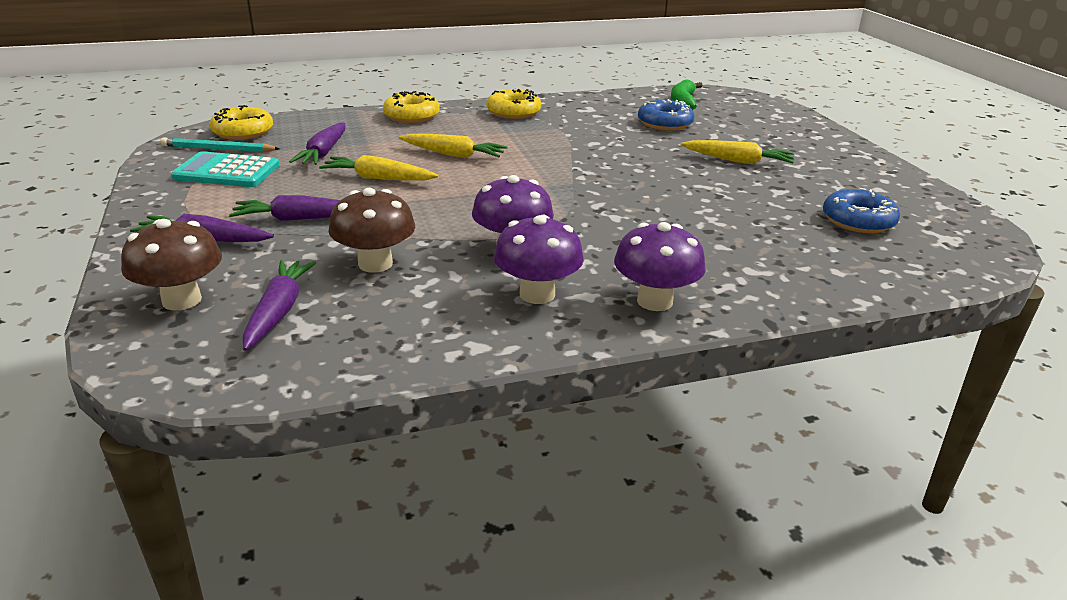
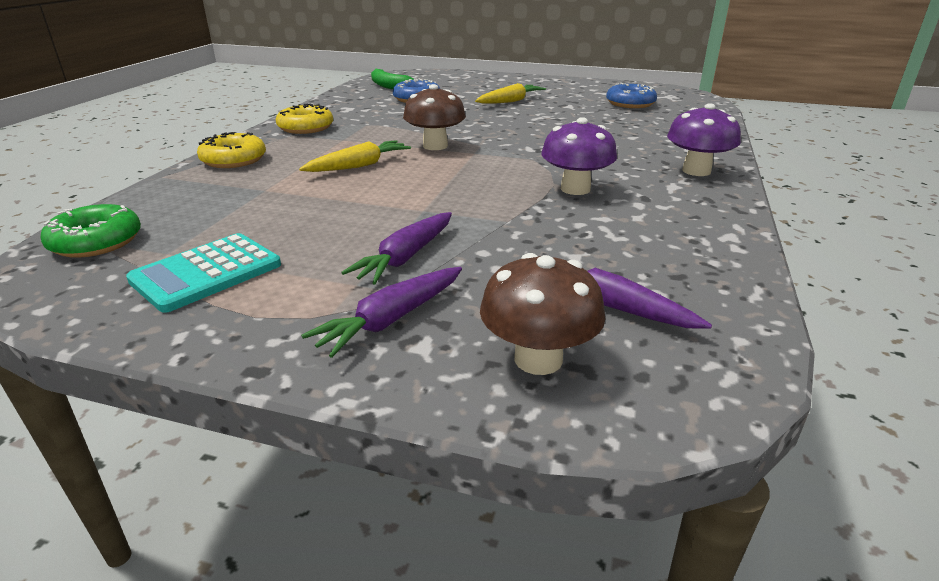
camera: 55 degrees left, 0 degrees up
(218, 149) = (122, 266): turquoise pencil -> none
(243, 132) = (96, 242): yellow donut -> green donut
(323, 152) = (251, 213): purple carrot -> none
(375, 264) = (550, 242): brown mushroom -> brown mushroom (435, 146)
(378, 178) = (362, 203): yellow carrot -> none
(537, 294) = (660, 199): purple mushroom -> none

